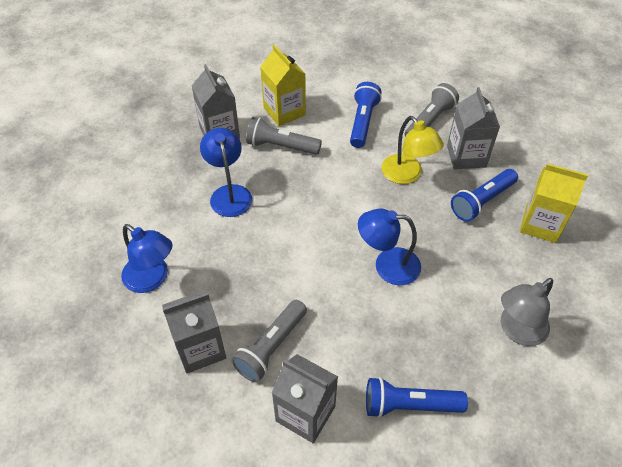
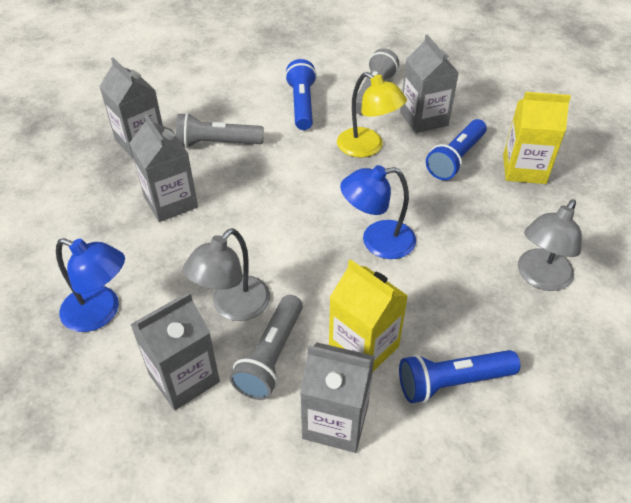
camera: 15 degrees left, 5 degrees down
(229, 193) = (171, 202): blue lamp -> grey carton
(253, 298) = (233, 307): none -> grey lamp
(284, 111) = (210, 108): yellow carton -> yellow carton (363, 347)

